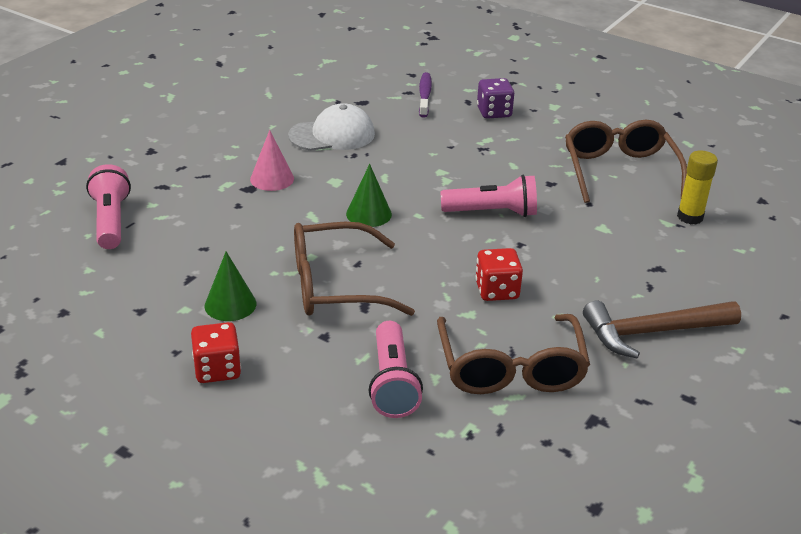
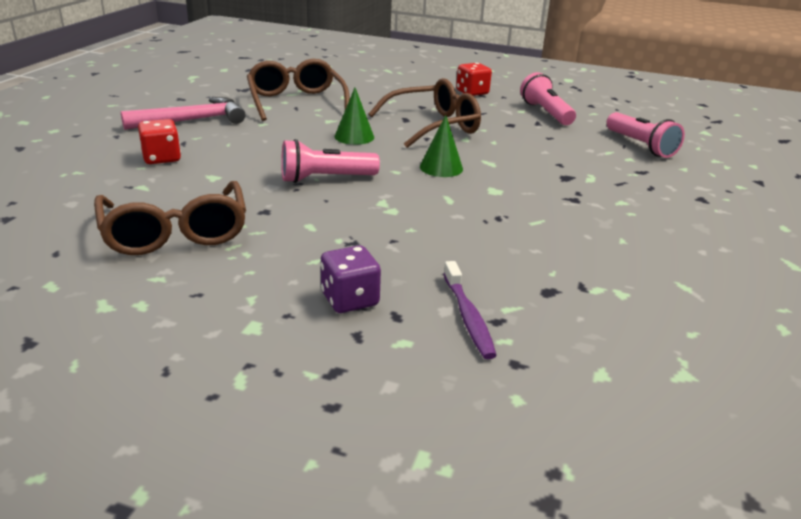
camera: 165 degrees right, 5 degrees down
(230, 304) = (495, 114): green cone -> green cone (354, 137)
(272, 179) = (555, 186): pink cone -> none
(332, 135) = (542, 237): white cap -> none
(392, 383) = (368, 93): pink flashlight -> pink flashlight (546, 113)
(497, 290) = (311, 132): red dice -> red dice (161, 158)
(652, 332) = (192, 120): brown hammer -> pink hammer
(690, 217) = (112, 193): yellow glue stick -> none

